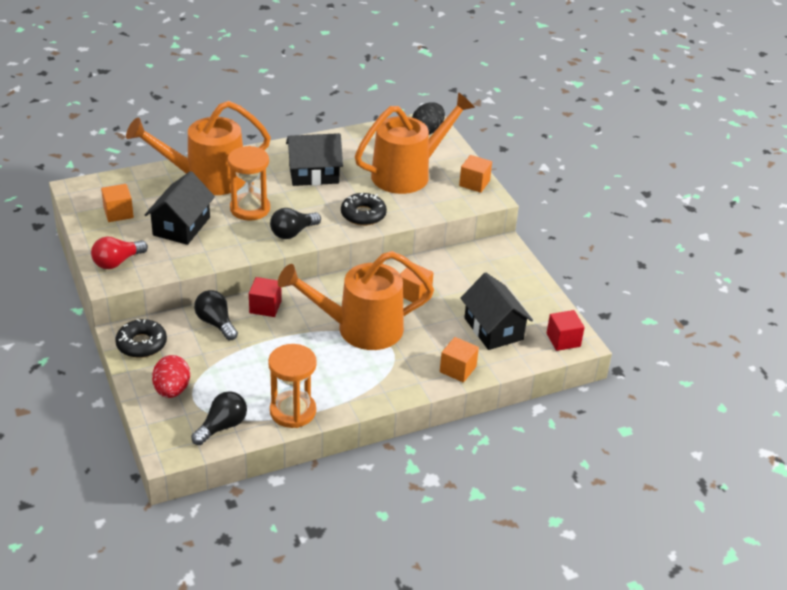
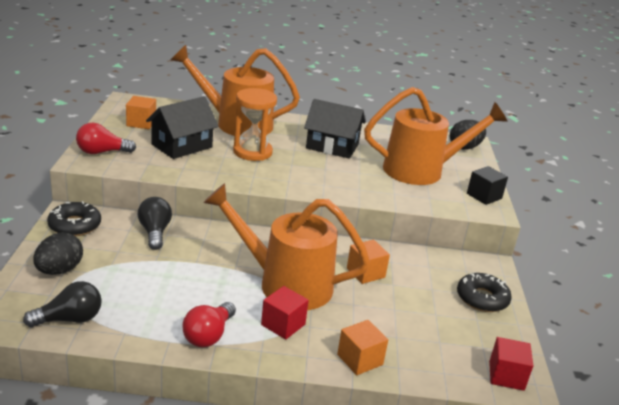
camera: 25 degrees right, 10 degrees down
(172, 390) = (59, 270): red egg -> black egg
(265, 307) = (211, 235): red cube -> red cube (283, 324)
(293, 233) = (274, 179): black light bulb -> none
(293, 411) = (150, 332): orange hourglass -> none
(337, 395) = (208, 335): none -> red light bulb
(363, 215) = (352, 186): black donut -> black donut (482, 298)
(474, 183) = (484, 196): orange cube -> black cube
(493, 329) = (429, 334): black house -> none

